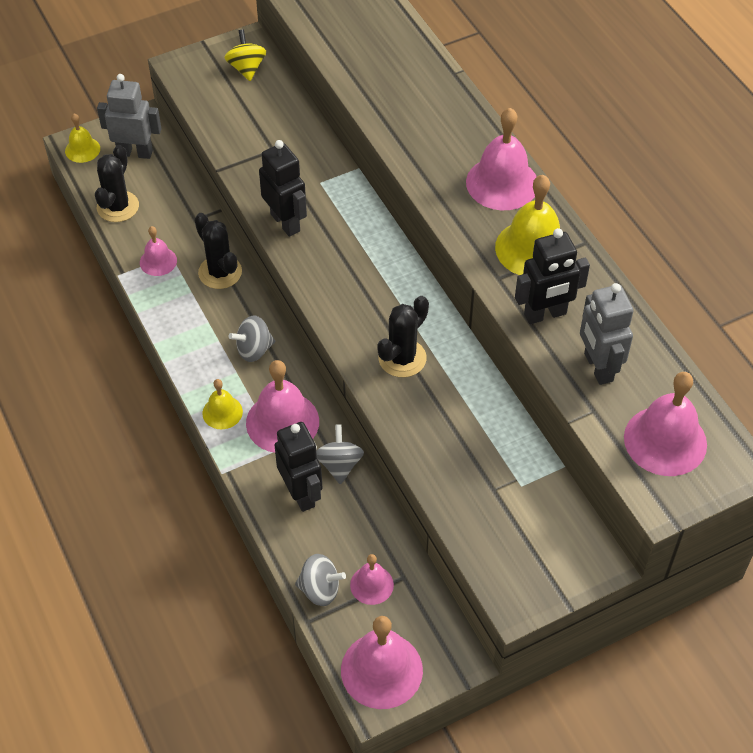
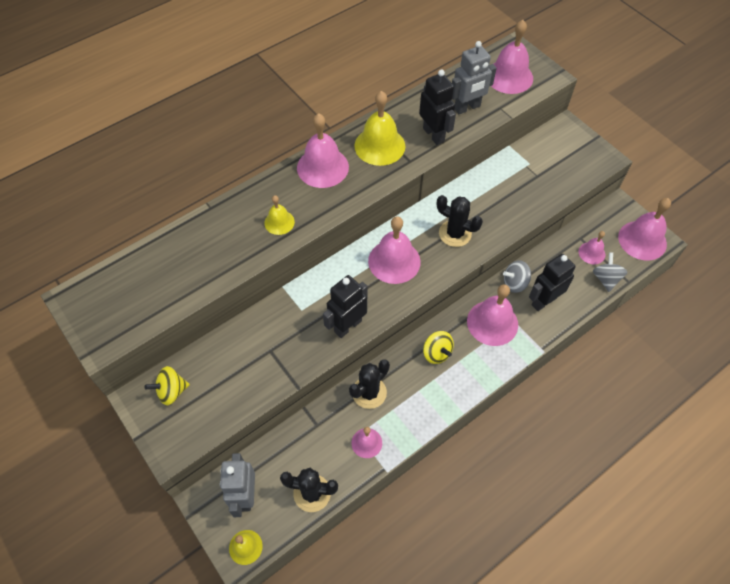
camera: 100 degrees left, 5 degrees up
(222, 412) = (496, 362): yellow bell -> yellow bell (279, 222)
(254, 350) = (436, 353): grey spinning top -> yellow spinning top
(370, 282) = (394, 261): none -> pink bell

